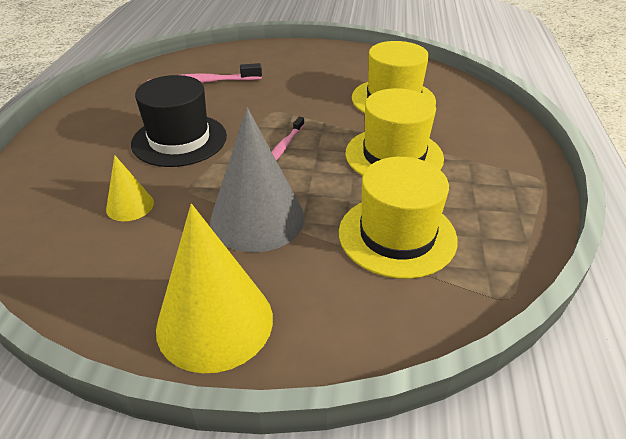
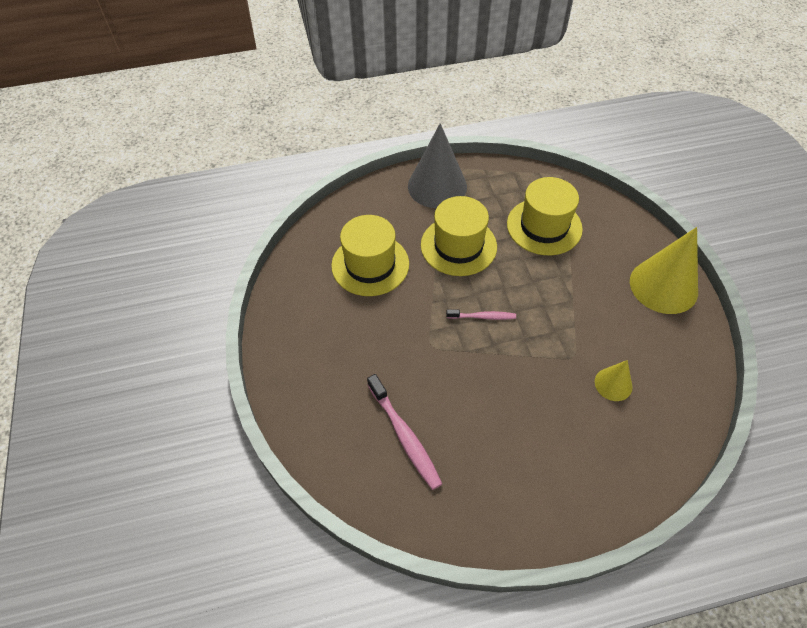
camera: 110 degrees left, 15 degrees up
(179, 140) = (516, 398): black hat -> none
(257, 219) = (575, 300): grey cone -> grey cone (437, 186)

